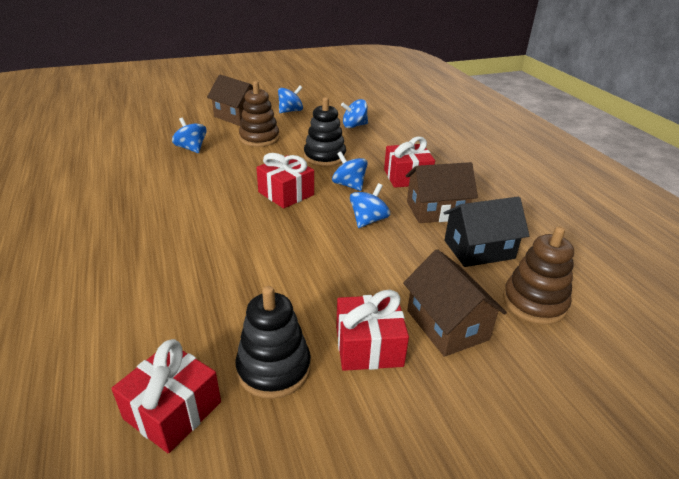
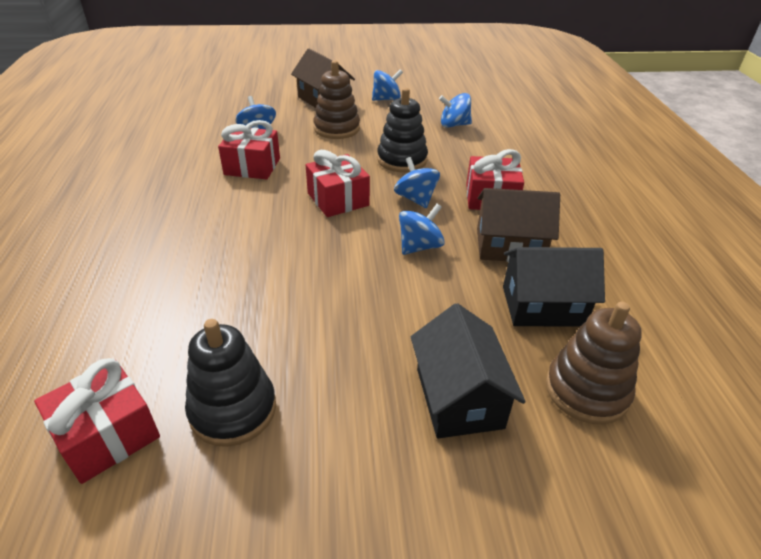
camera: 15 degrees right, 5 degrees up
(369, 346) = (351, 405): red gift -> red gift (252, 166)
(447, 325) = (459, 398): brown house -> black house

